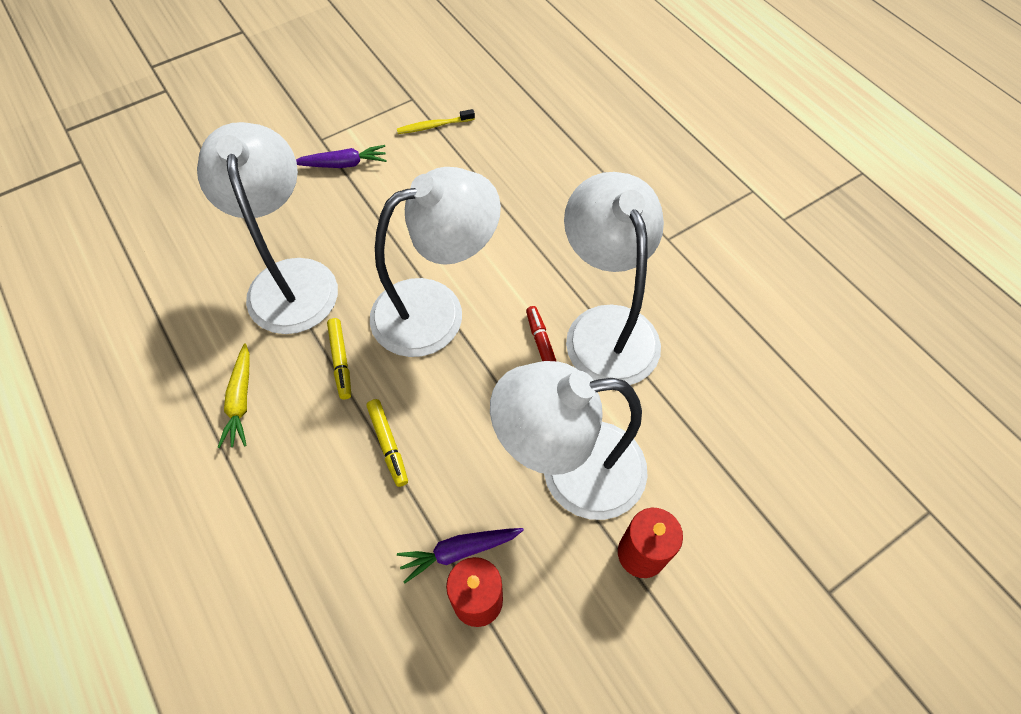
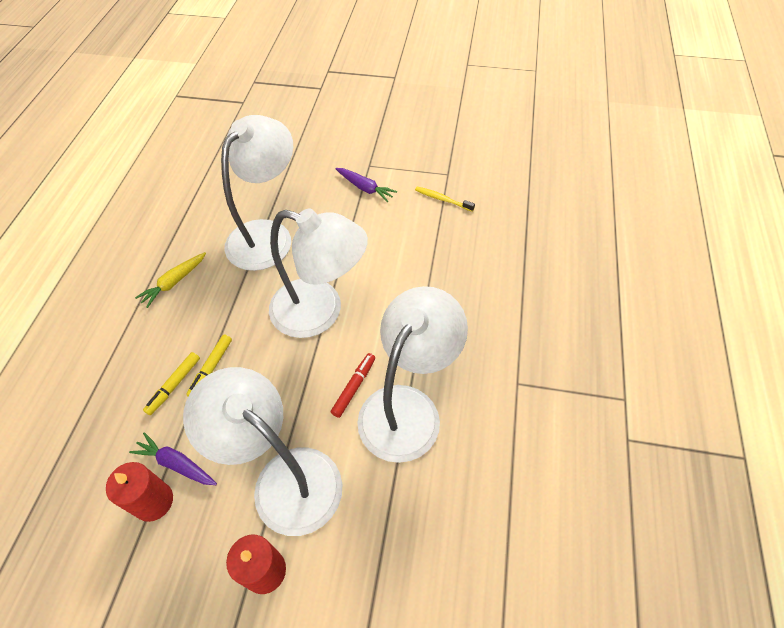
camera: 45 degrees right, 5 degrees down
(341, 361) = (241, 301): yellow marker -> yellow marker (174, 385)

